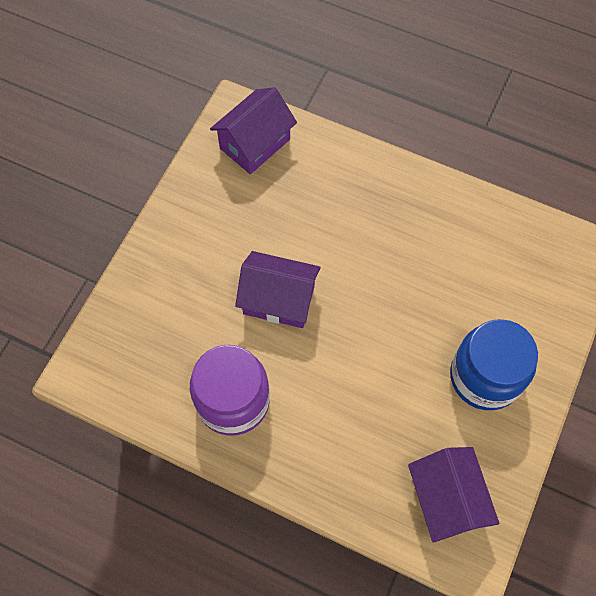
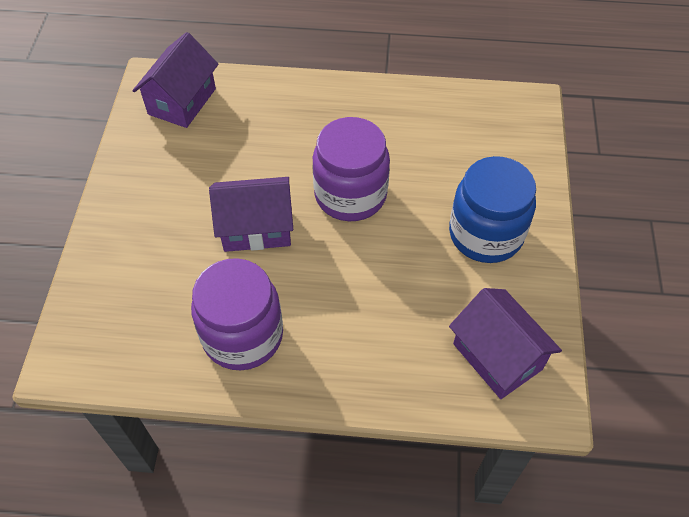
camera: 20 degrees left, 10 degrees down
(375, 294) = (350, 195): none -> purple jar

